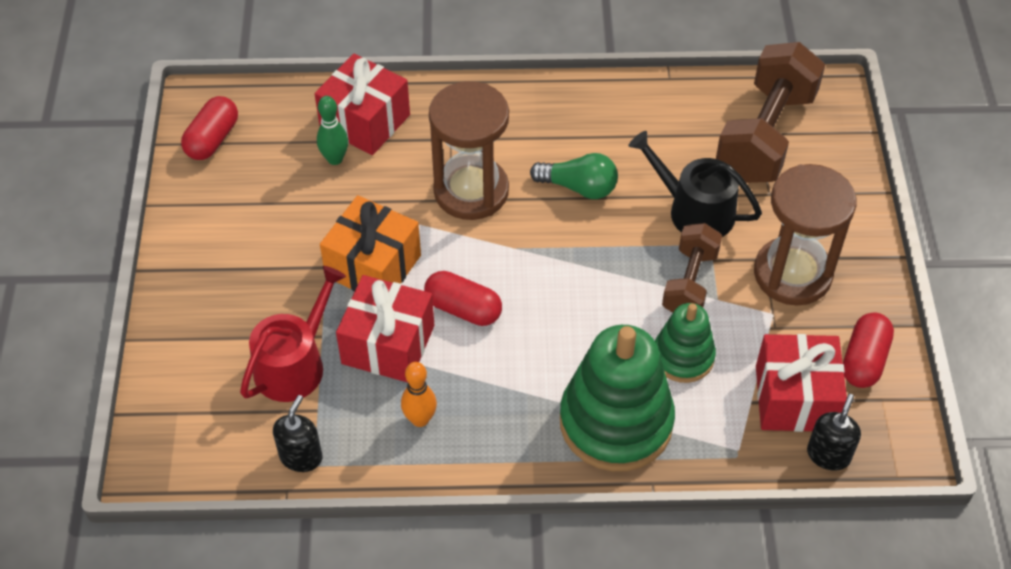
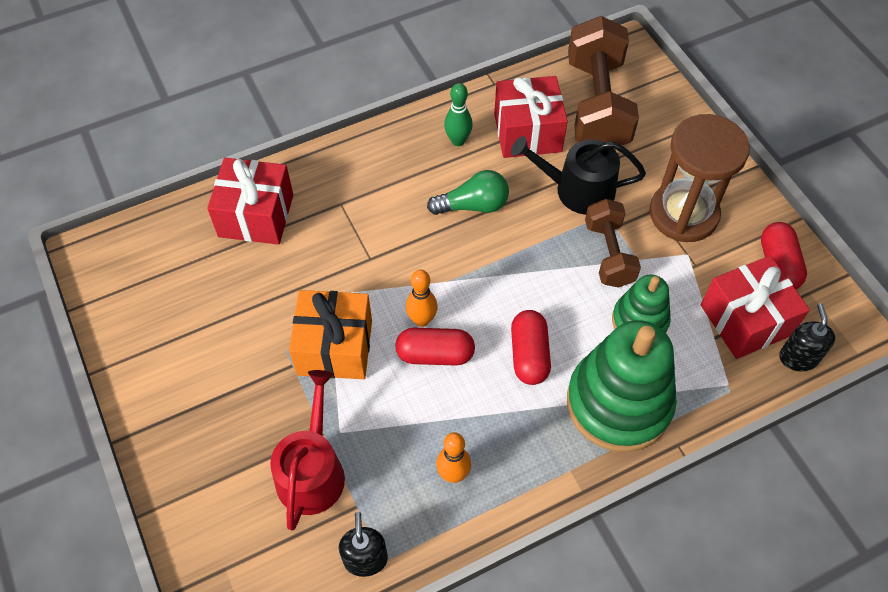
camera: 25 degrees left, 5 degrees up
(212, 139) = (122, 285): red capsule -> red capsule (529, 355)
(335, 159) = (247, 260): green bowling pin -> green bowling pin (458, 141)
(388, 344) = (387, 415): red gift -> red gift (527, 132)
(468, 273) = (422, 320): none -> orange bowling pin
(471, 191) = (384, 244): brown hourglass -> none

